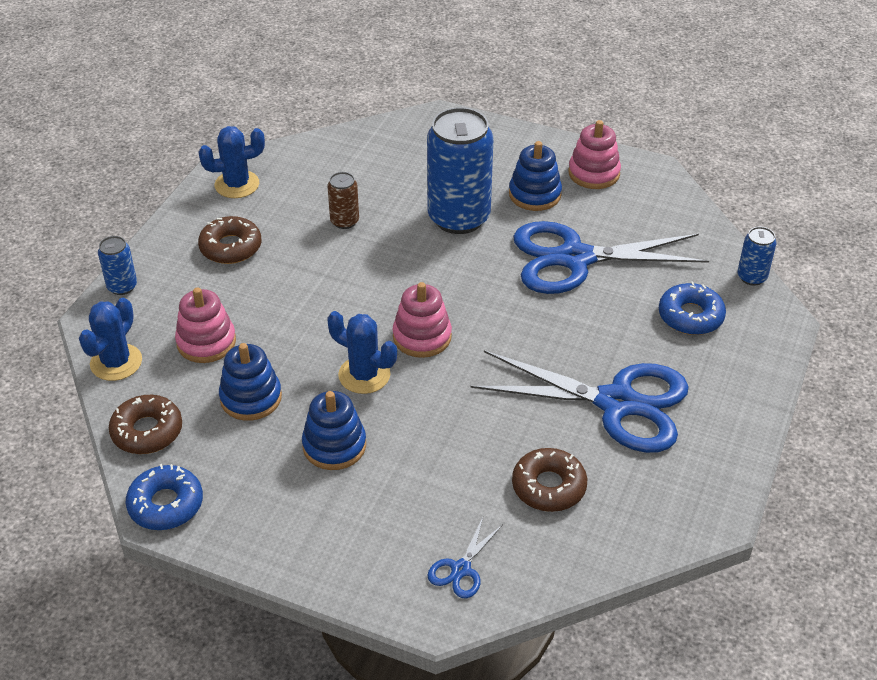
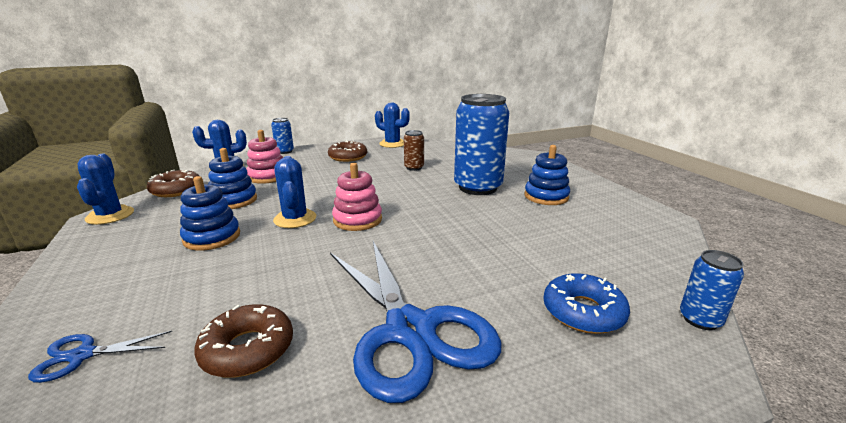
camera: 45 degrees right, 20 degrees down
(166, 504) = (110, 215): blue donut -> blue cactus
(575, 258) = (526, 232): blue scissors -> none
(594, 173) = (608, 203): pink stacking toy -> none

